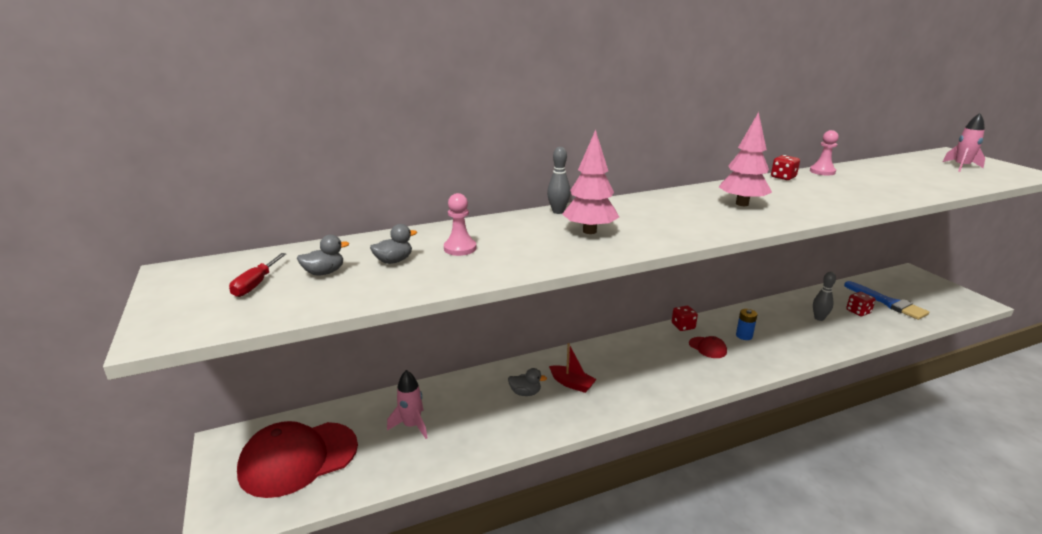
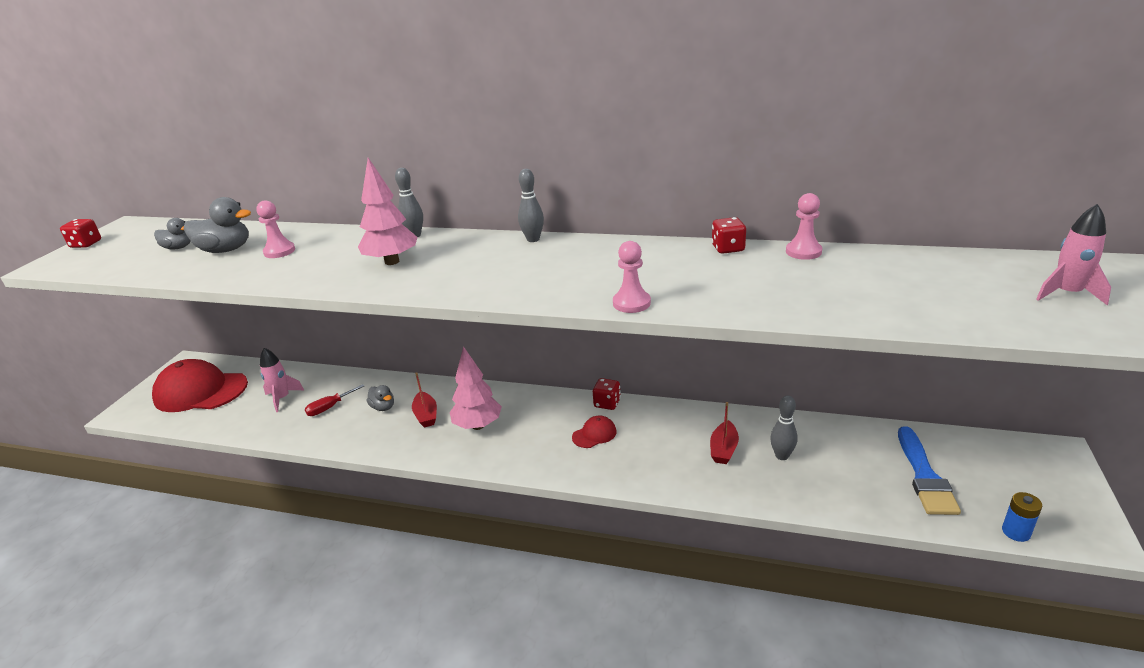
camera: 40 degrees right, 5 degrees up
(256, 285) = (135, 246): red screwdriver -> red screwdriver (329, 407)
(394, 261) = (225, 250): grey duck -> grey duck, size x1.68
(656, 196) = (533, 239): none -> grey bowling pin
(707, 347) = (594, 434): red cap -> red cap turned 120 degrees counterclockwise
(742, 204) = (591, 270): pink tree -> pink tree (478, 425)
(744, 336) = (653, 438): blue battery -> blue battery (1016, 532)
(788, 326) = (723, 449): none -> red boat
(812, 214) = (631, 303): none -> pink pawn
(858, 312) = (853, 469): red dice -> red dice (86, 244)

